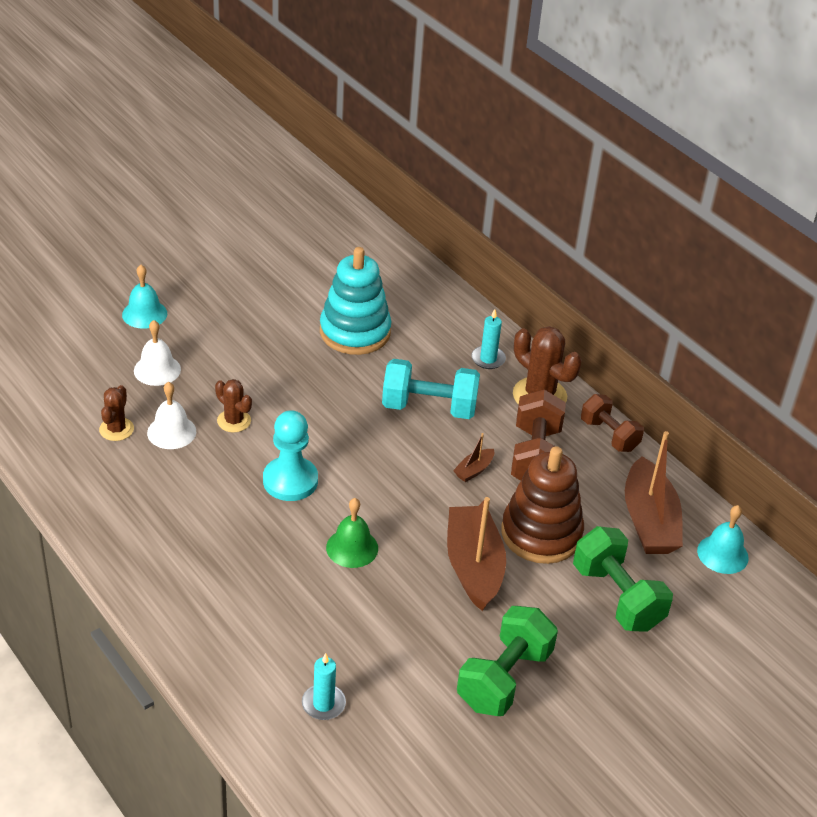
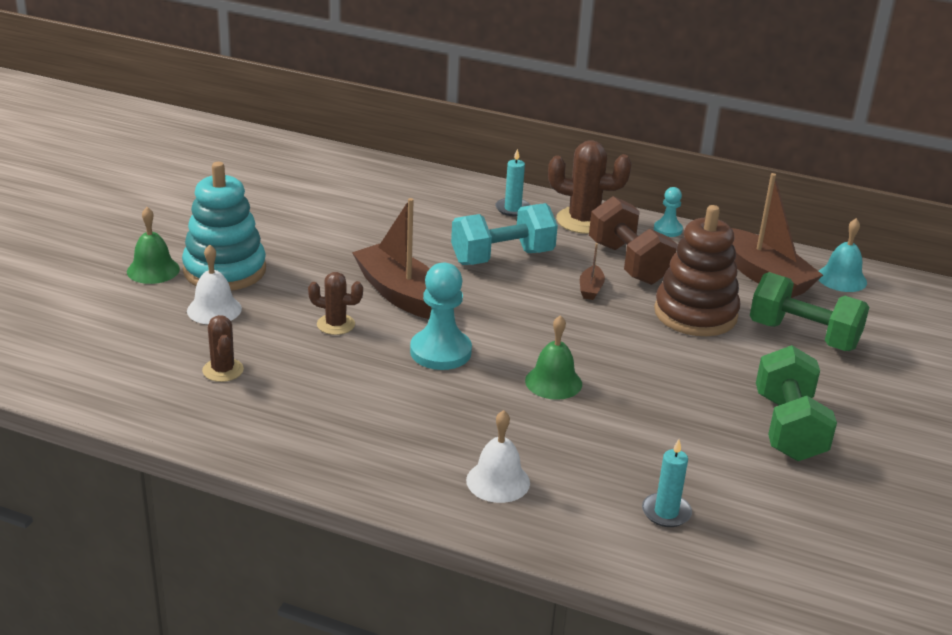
camera: 30 degrees left, 10 degrees down
(144, 314) = (153, 270): turquoise bell -> green bell
(171, 432) = (283, 353): white bell -> white bell (498, 481)
(355, 332) = (376, 224): turquoise stacking toy -> turquoise stacking toy (225, 270)
(473, 566) = (670, 357): brown boat -> brown boat (400, 294)
(609, 435) = (667, 230): brown dumbbell -> turquoise pawn

